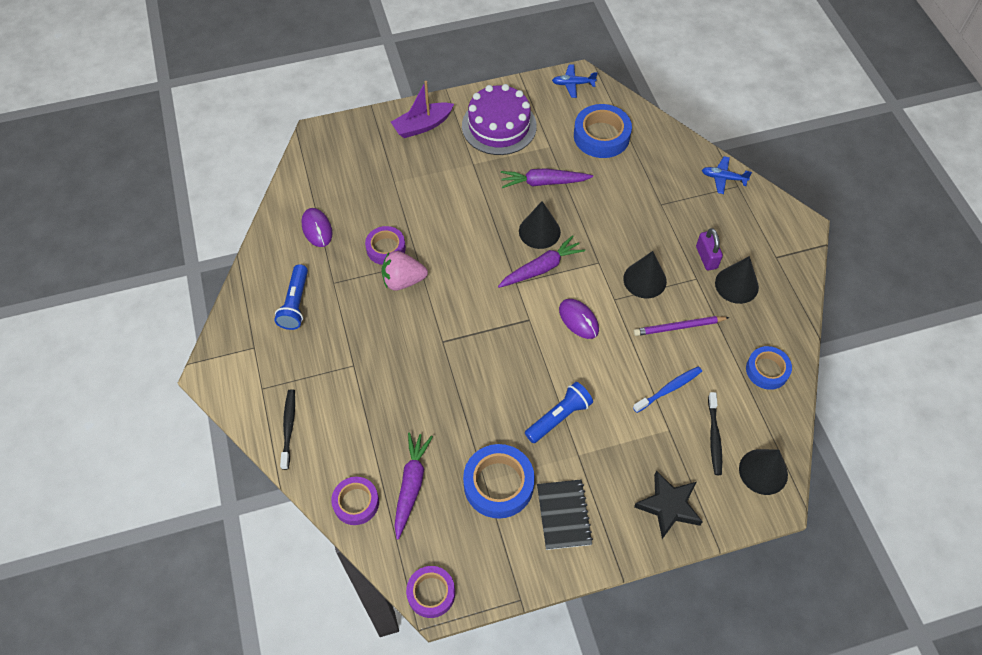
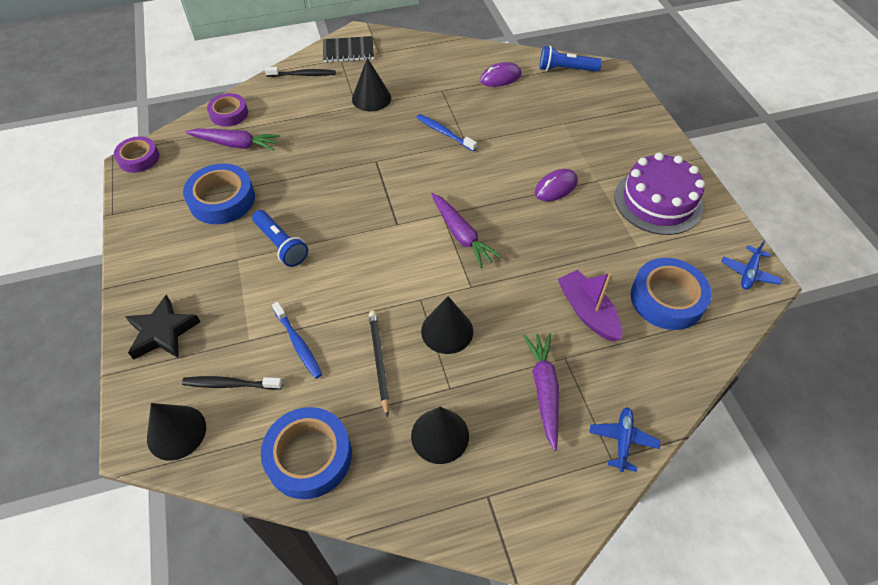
camera: 90 degrees right, 5 degrees down
(295, 304) = (420, 70): blue flashlight -> blue flashlight (565, 69)
(386, 248) = (481, 120): purple tape -> none
(403, 280) = (444, 133): pink strawberry -> blue toothbrush
(422, 126) = (642, 140): purple boat -> purple boat (587, 312)
(539, 231) = (511, 234): black cone -> black cone (371, 98)
(544, 182) = (581, 240): purple carrot -> purple carrot (544, 390)
(564, 515) = (179, 245): black notebook -> black notebook (348, 51)
(573, 84) = (749, 273): blue plane -> blue plane turned 150 degrees counterclockwise
(578, 320) = (394, 265): purple mouse -> purple mouse (556, 187)
(679, 327) = (379, 361): purple pencil -> black pencil
(706, 257) = (483, 403): purple padlock -> none
(767, 370) = (309, 456): blue tape -> blue tape, size x1.55

